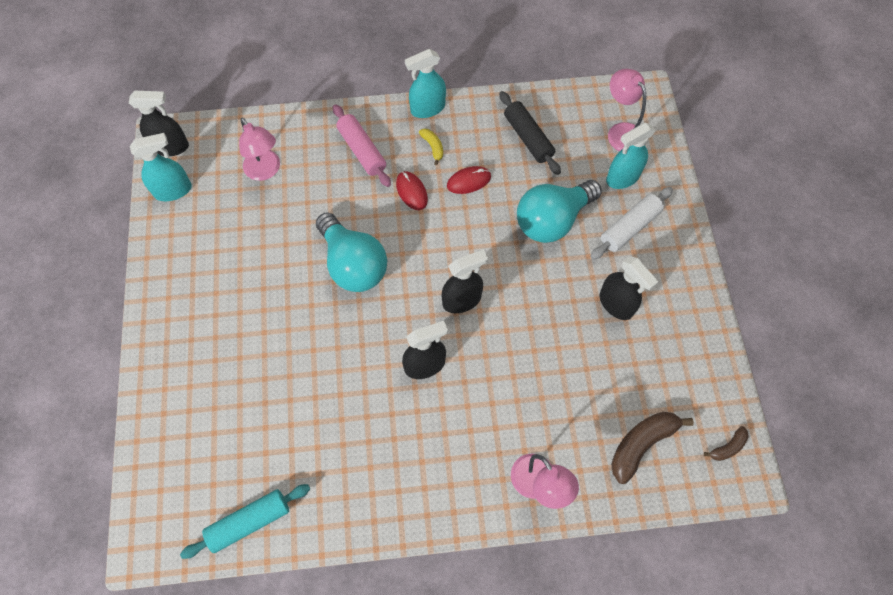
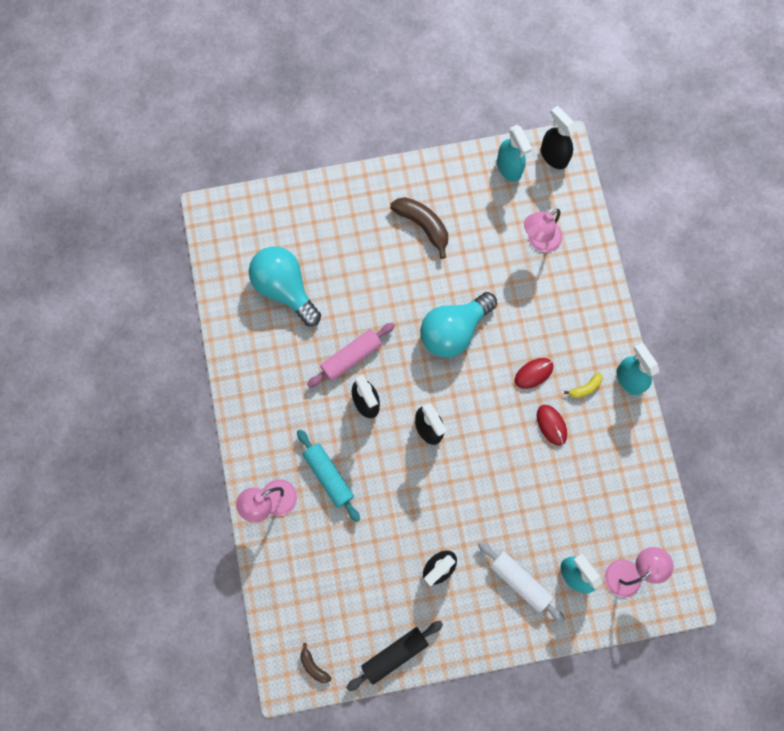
camera: 85 degrees right, 10 degrees up
(171, 147) = (553, 156): black spray bottle -> black spray bottle turned 150 degrees clockwise
(249, 522) = (231, 283): turquoise rolling pin -> turquoise rolling pin (329, 476)
(362, 150) = (572, 323): pink rolling pin -> pink rolling pin (351, 357)
(528, 138) = (608, 479): black rolling pin -> black rolling pin (394, 654)
(552, 220) = (518, 506): turquoise light bulb -> turquoise light bulb (285, 288)
(641, 444) = (311, 589): brown banana -> brown banana (423, 225)

